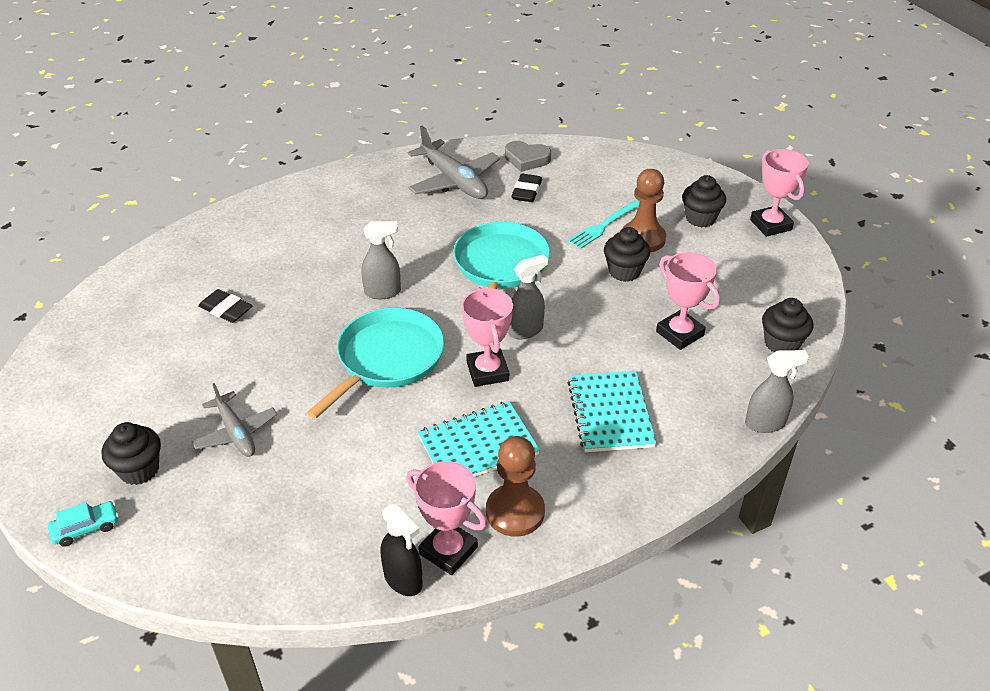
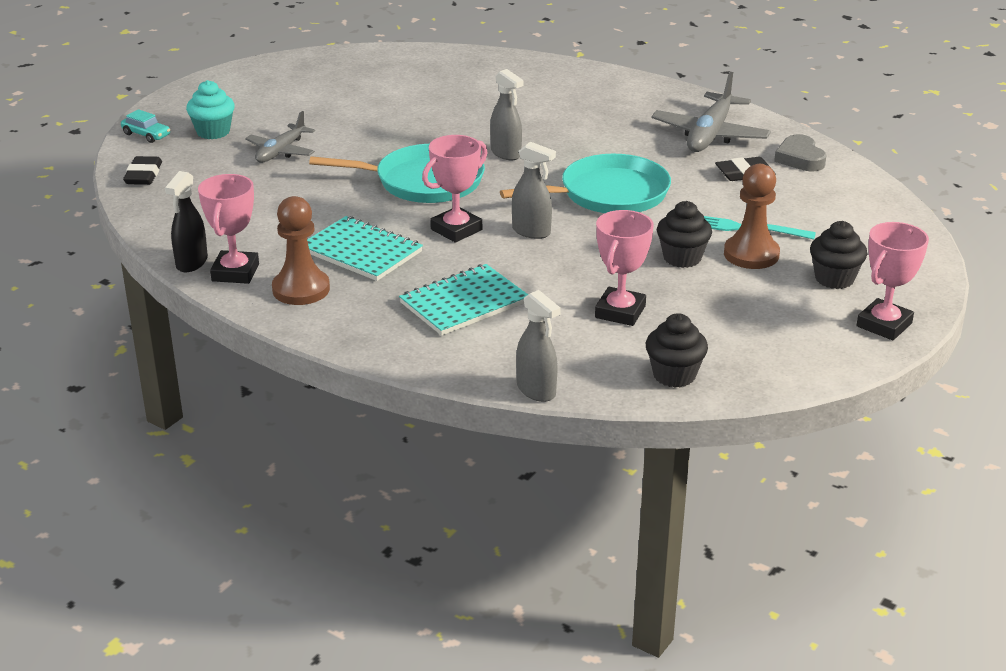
camera: 60 degrees right, 10 degrees down
(139, 470) = (213, 132): black cupcake -> turquoise cupcake
(226, 309) = (410, 101): black eraser -> black eraser (143, 175)

